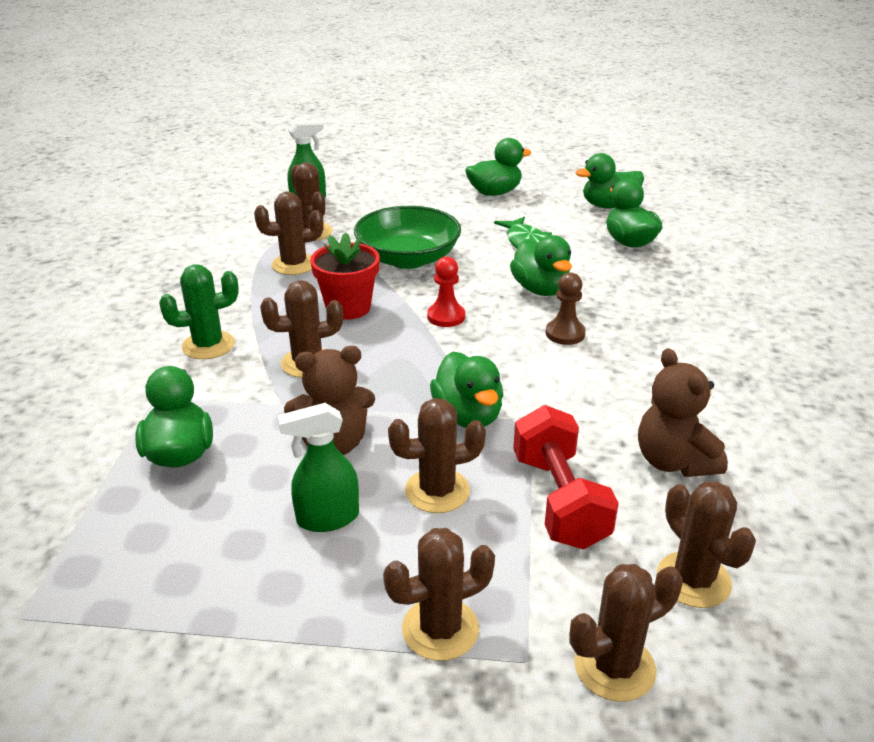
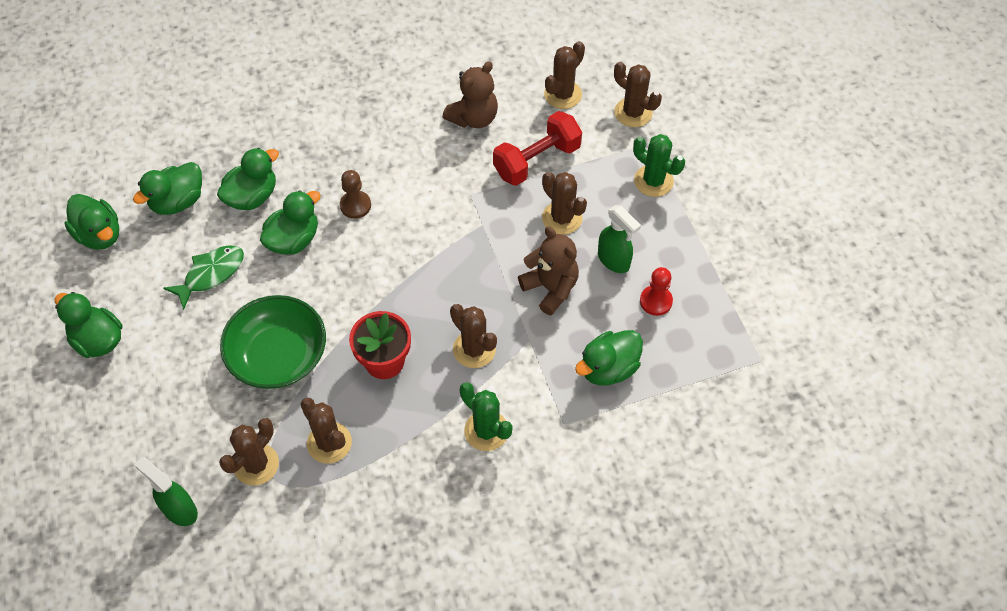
camera: 115 degrees left, 25 degrees up
(440, 629) = (653, 181): brown cactus -> green cactus
(446, 316) = (366, 288): red pawn -> red pawn (656, 301)
(468, 416) = (484, 229): green duck -> green duck (252, 196)

